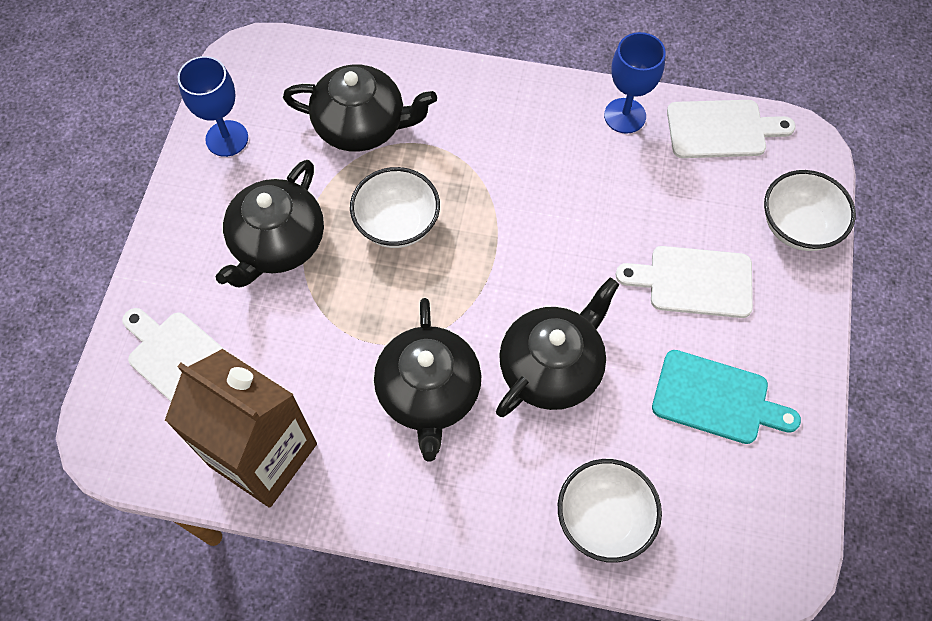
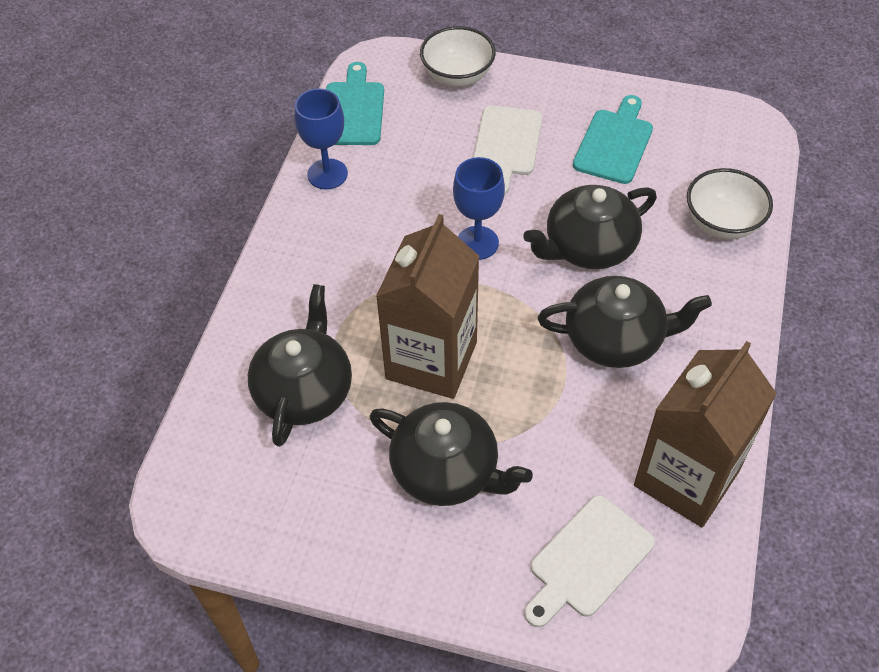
camera: 85 degrees left, 10 degrees down
(227, 138) = (301, 528): blue goblet -> blue goblet (477, 243)
(397, 224) = (431, 360): white bowl -> brown carton
(552, 367) = (588, 247): black teapot -> black teapot turned 75 degrees counterclockwise
(721, 129) = (353, 110): white cutting board -> turquoise cutting board

